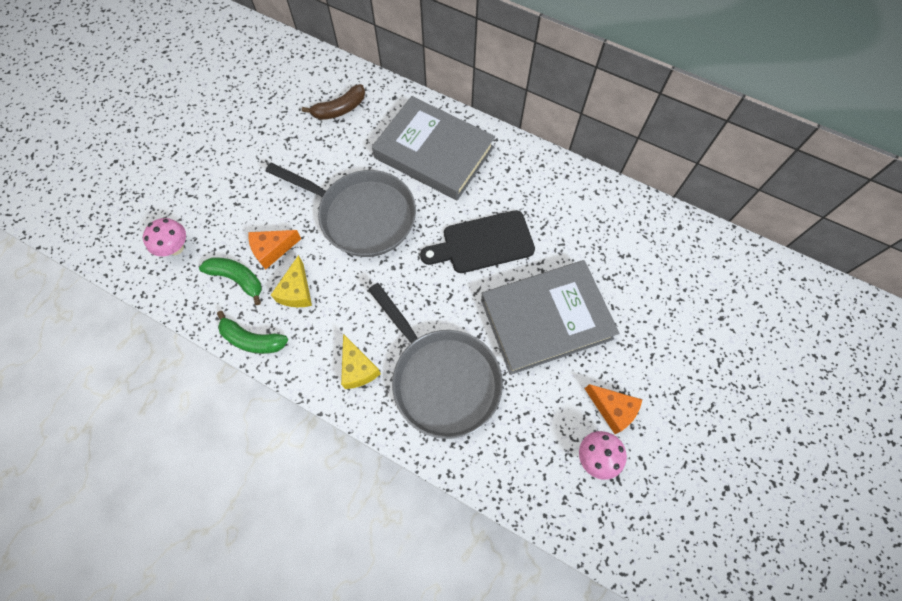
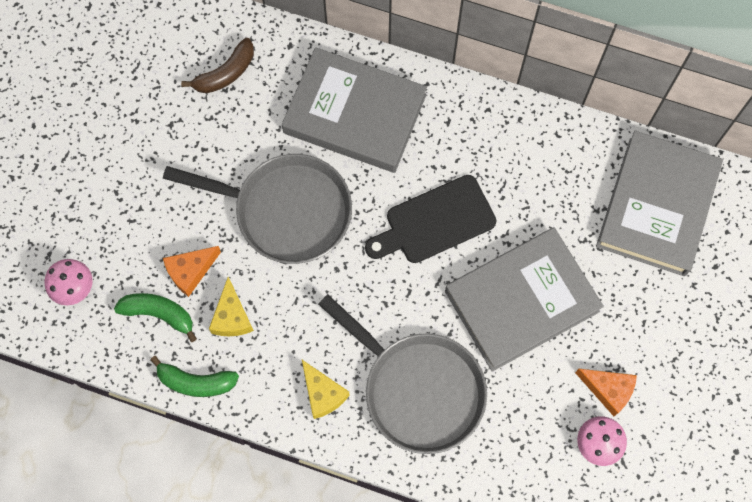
camera: 10 degrees left, 5 degrees up
(674, 260) = (656, 206): none -> grey book

